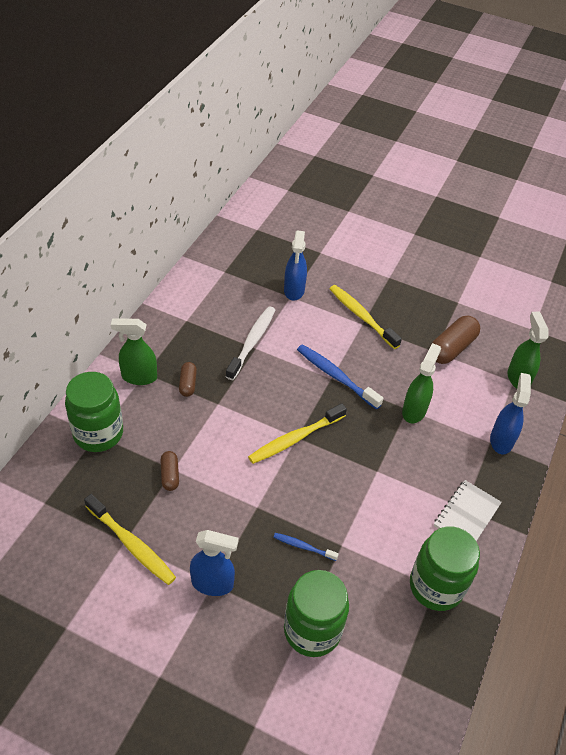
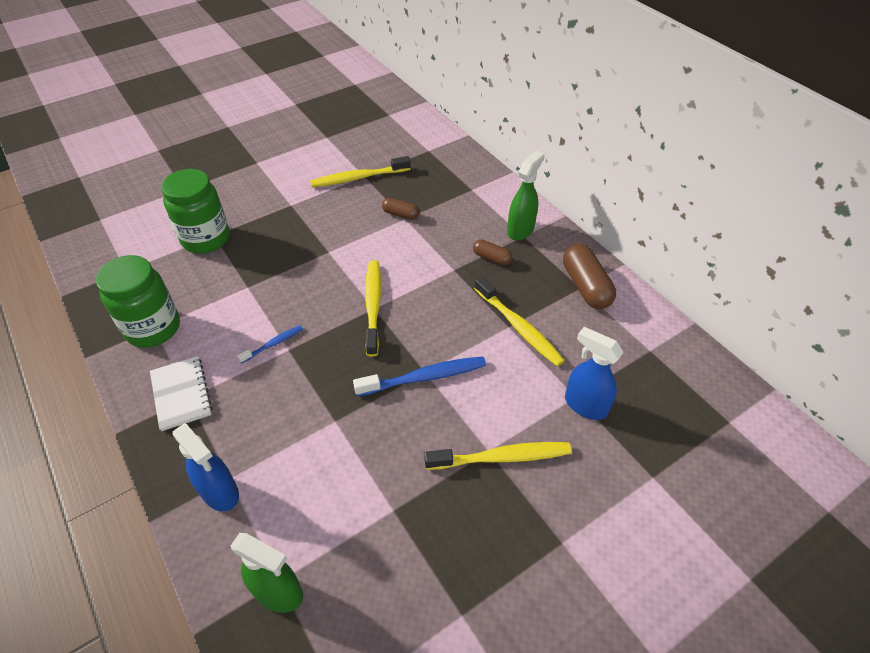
camera: 125 degrees right, 0 degrees up
(98, 433) = (472, 190): green jar -> none
(213, 583) = (291, 204): blue spray bottle -> none
(252, 342) = (518, 326): white toothbrush -> yellow toothbrush
(303, 547) = (269, 263): blue toothbrush -> blue toothbrush (273, 344)
(414, 410) = (327, 426): green spray bottle -> none
(452, 348) = (384, 537): brown capsule -> brown capsule (585, 286)

